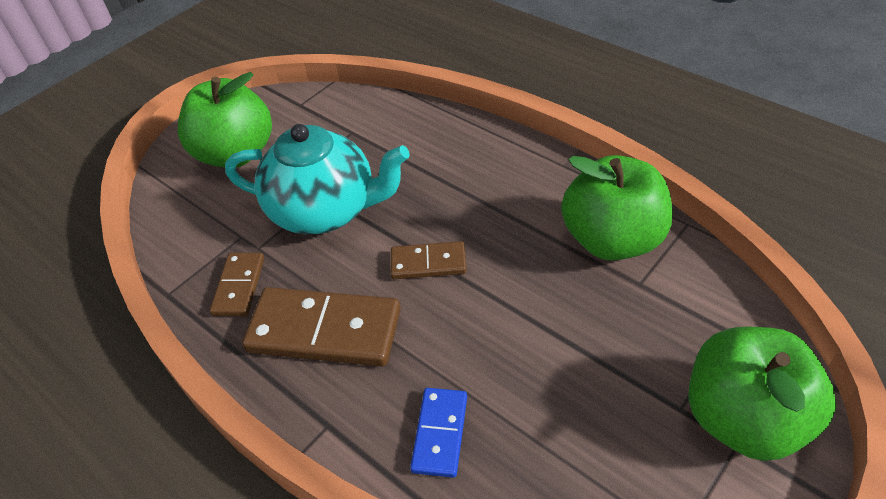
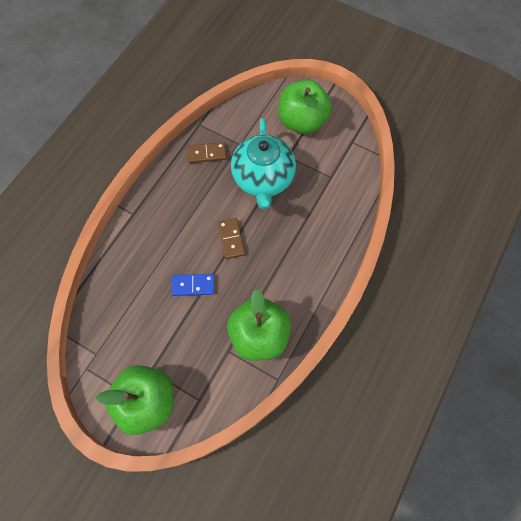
camera: 75 degrees right, 20 degrees up
(324, 331) = (183, 199): brown domino -> none
(440, 433) = (131, 261): blue domino -> blue domino (193, 285)

